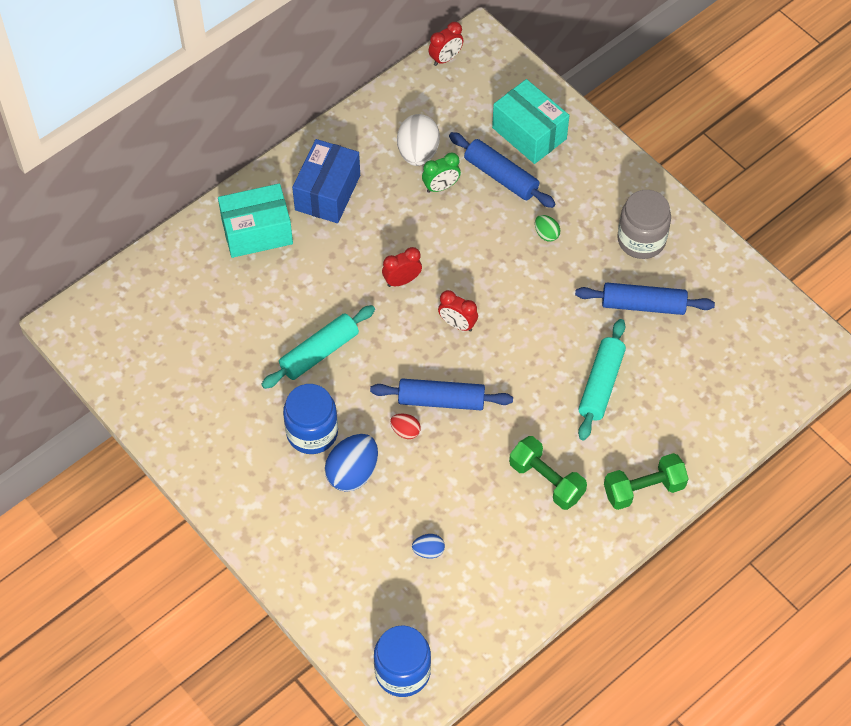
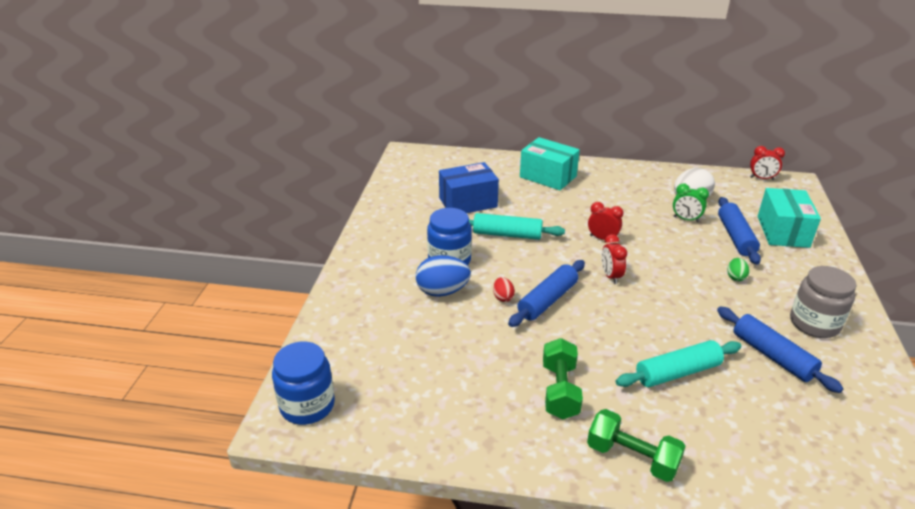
camera: 50 degrees right, 25 degrees down
(327, 192) = (610, 185): blue box -> blue box (468, 202)
(428, 551) = (425, 360): blue egg -> none
(441, 400) = (547, 300): blue rolling pin -> blue rolling pin turned 75 degrees clockwise

